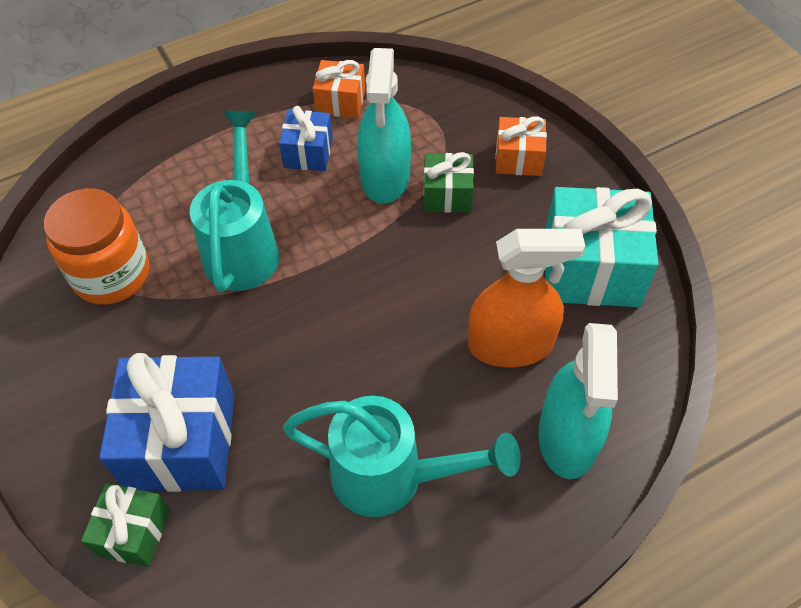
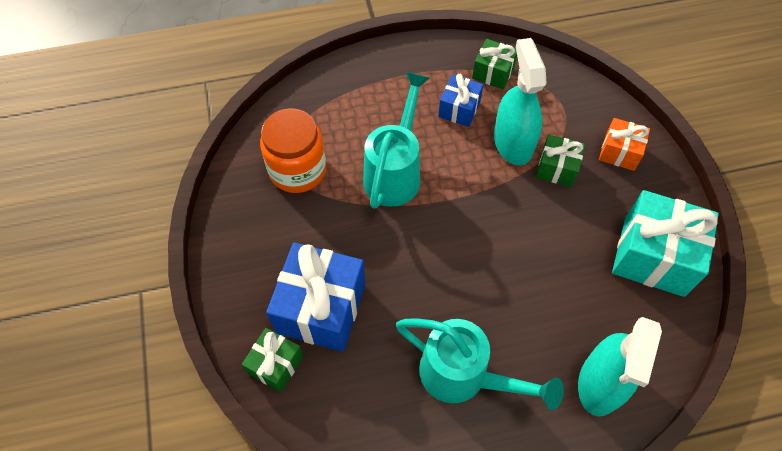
camera: 15 degrees right, 5 degrees up
(340, 102) = (493, 73): orange gift -> green gift
(385, 177) = (513, 142): turquoise spray bottle -> turquoise spray bottle turned 150 degrees clockwise
(510, 345) = (576, 300): orange spray bottle -> none

